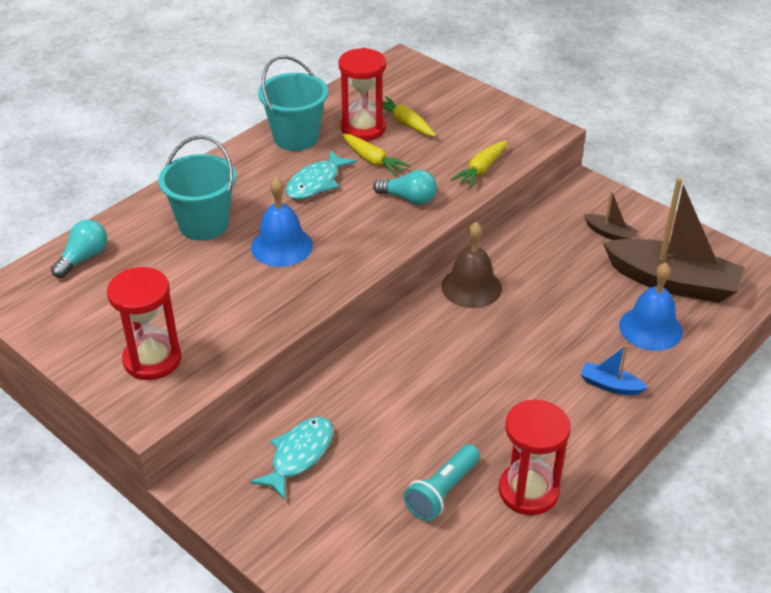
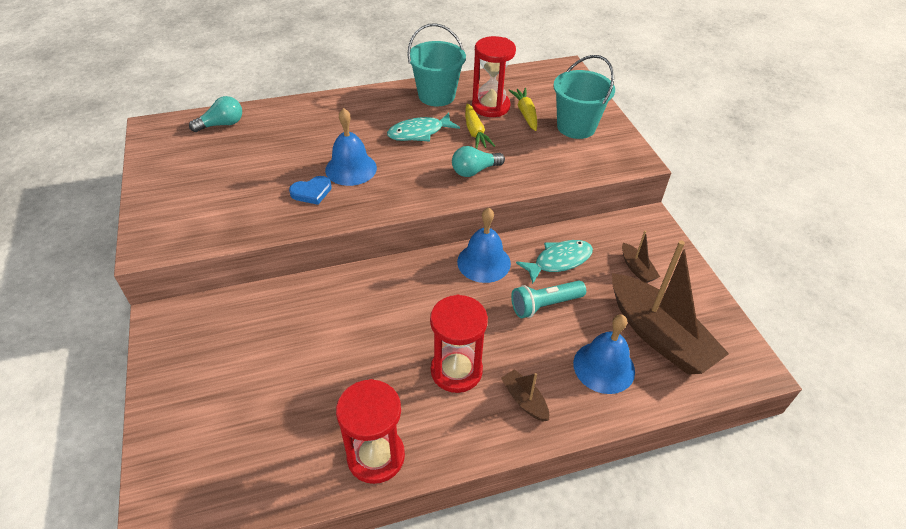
camera: 30 degrees right, 5 degrees up
(152, 359) = (189, 212): red hourglass -> red hourglass (456, 371)
(204, 224) = (316, 132): turquoise bucket -> turquoise bucket (576, 127)
(265, 285) = (311, 192): none -> blue heart
(299, 455) = (243, 332): turquoise fish -> turquoise fish (559, 261)
(408, 198) = (474, 171): turquoise light bulb -> turquoise light bulb turned 105 degrees clockwise
(442, 492) = (311, 418): turquoise flashlight -> turquoise flashlight (545, 305)
(471, 287) = (484, 262): brown bell -> blue bell
(481, 170) = (552, 171): yellow carrot -> none
(610, 385) = (524, 400): blue boat -> brown boat

